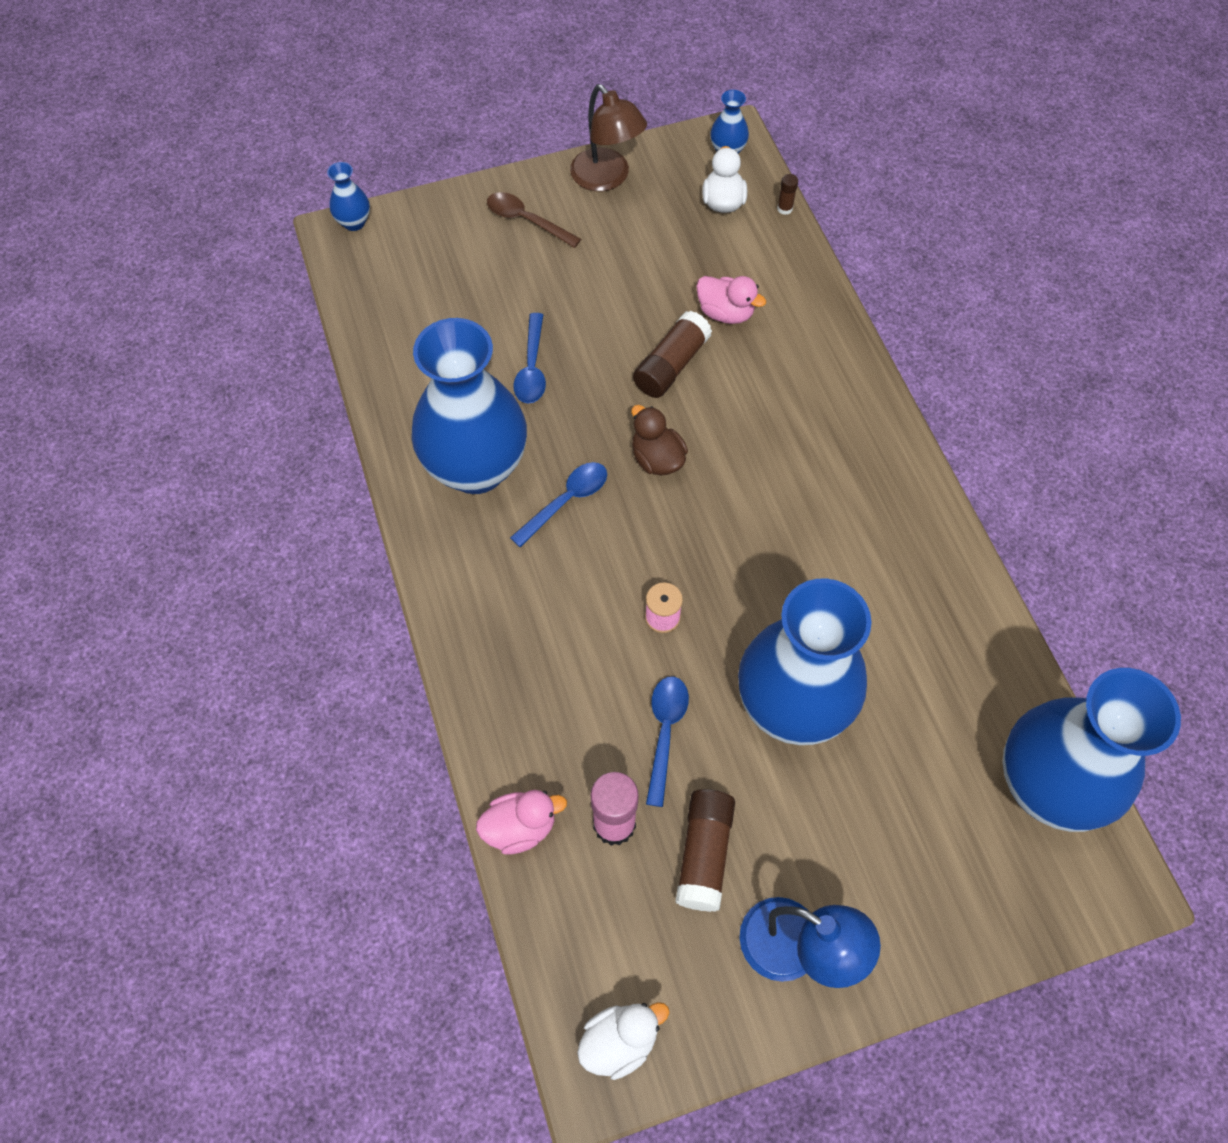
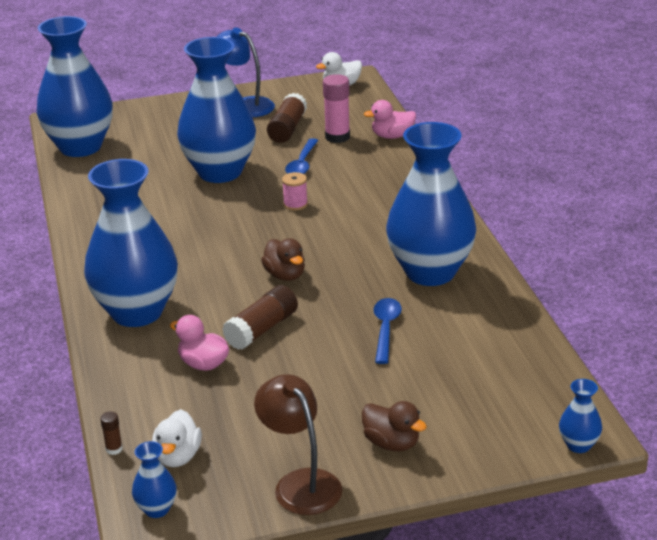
camera: 175 degrees left, 30 degrees down
(526, 220) = (391, 443): brown spoon -> brown duck
(566, 501) = (359, 255): blue spoon -> none
(822, 390) = (137, 312): none -> blue vase

